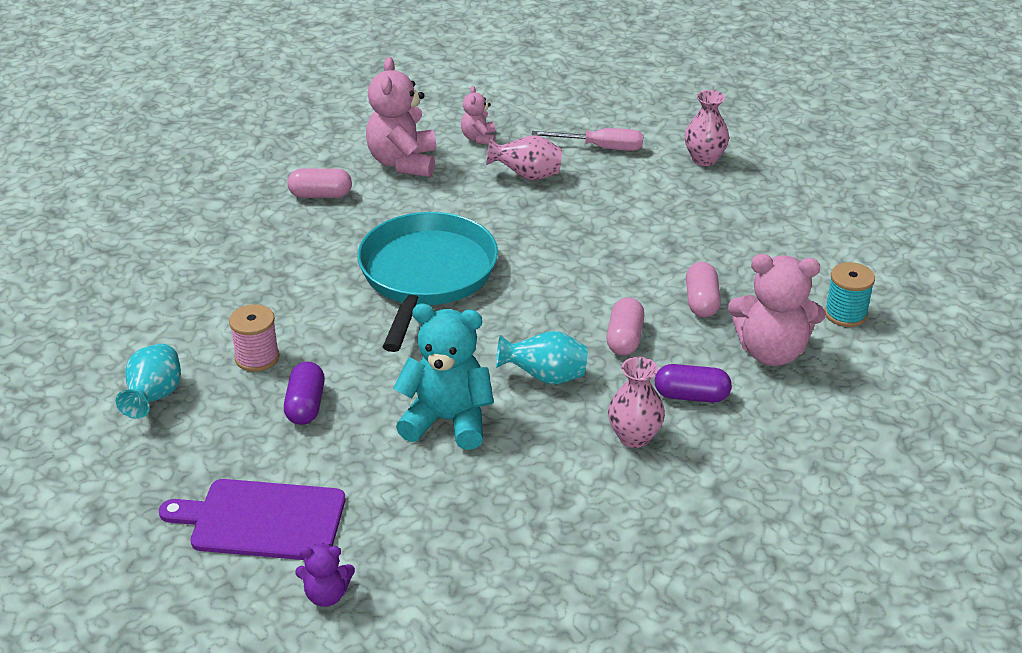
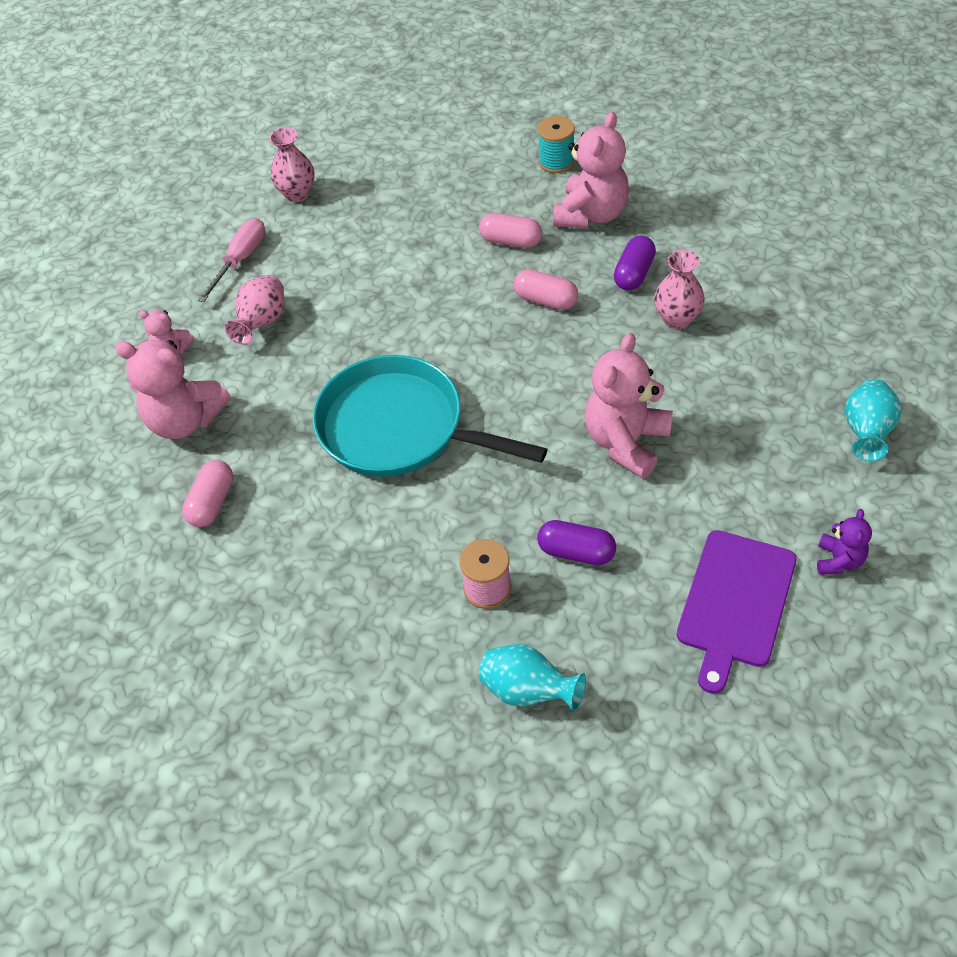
camera: 70 degrees left, 15 degrees up
(447, 421) = (626, 442): turquoise teddy bear -> pink teddy bear
(545, 377) = (583, 363): turquoise vase -> turquoise vase (866, 433)

